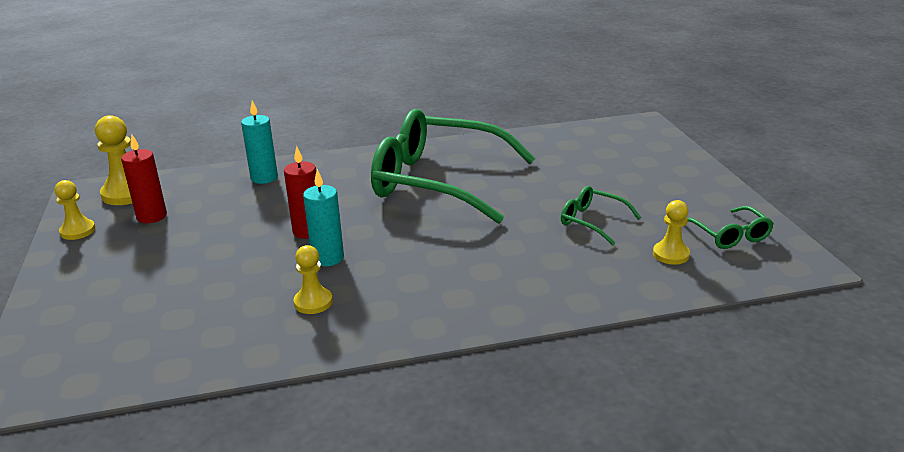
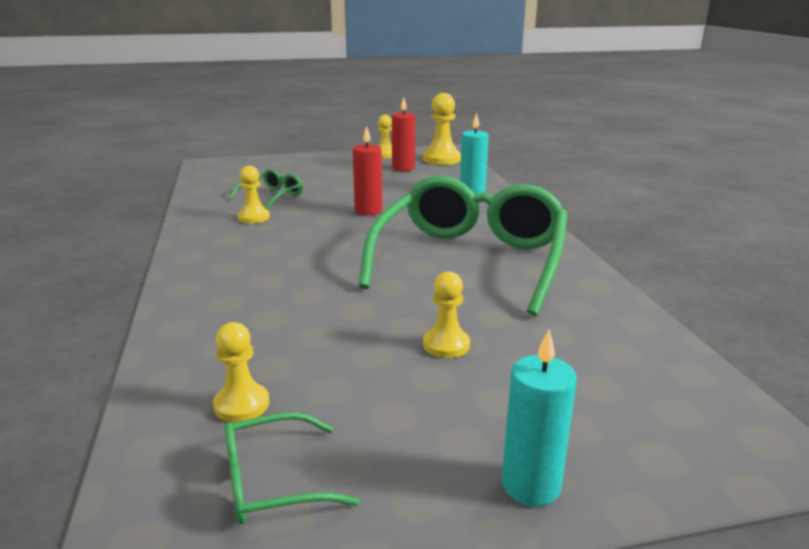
camera: 90 degrees right, 5 degrees down
(327, 258) = (319, 219): turquoise candle -> turquoise candle (531, 485)
(575, 191) = (446, 345): none -> yellow pawn
(592, 221) = (354, 350): green glasses -> green glasses (272, 196)

